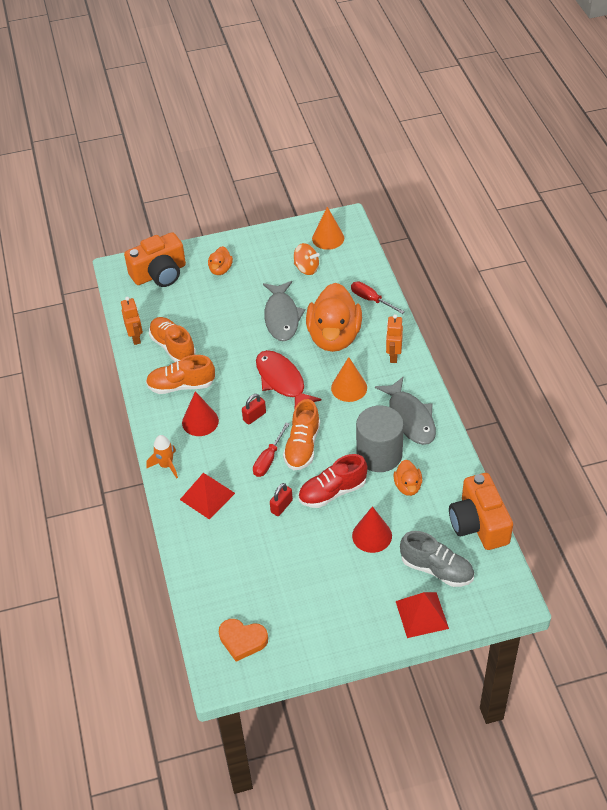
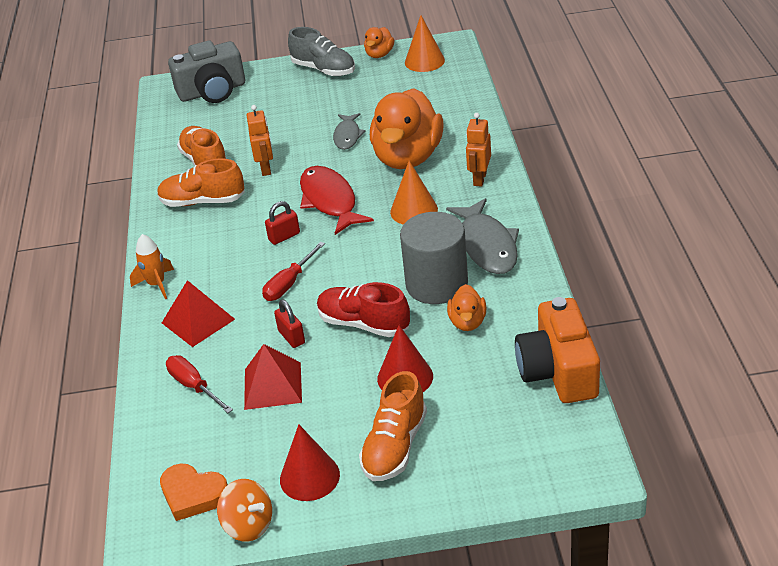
camera: 10 degrees right, 10 degrees down
(136, 338) = (163, 152): orange robot -> orange robot (266, 169)
(159, 273) = (212, 91): orange camera -> grey camera
(200, 421) = (214, 239): red cone -> red cone (309, 477)
(220, 269) = (286, 89): orange duck -> orange duck (379, 54)
(281, 506) = (291, 337): red padlock -> red padlock turned 75 degrees counterclockwise
(282, 317) = (347, 136): grey fish -> grey fish, size x0.61
(302, 446) = (337, 271): orange shoe -> orange shoe (395, 446)
(306, 268) = (390, 89): orange spinning top -> orange spinning top (248, 525)
(332, 492) = (364, 324): red shoe -> red shoe turned 45 degrees clockwise
(371, 300) = (463, 121): red screwdriver -> red screwdriver (194, 386)
(422, 614) = (454, 479): red pyramid -> red pyramid (273, 385)
(436, 569) = (487, 423): grey shoe -> grey shoe (324, 70)

